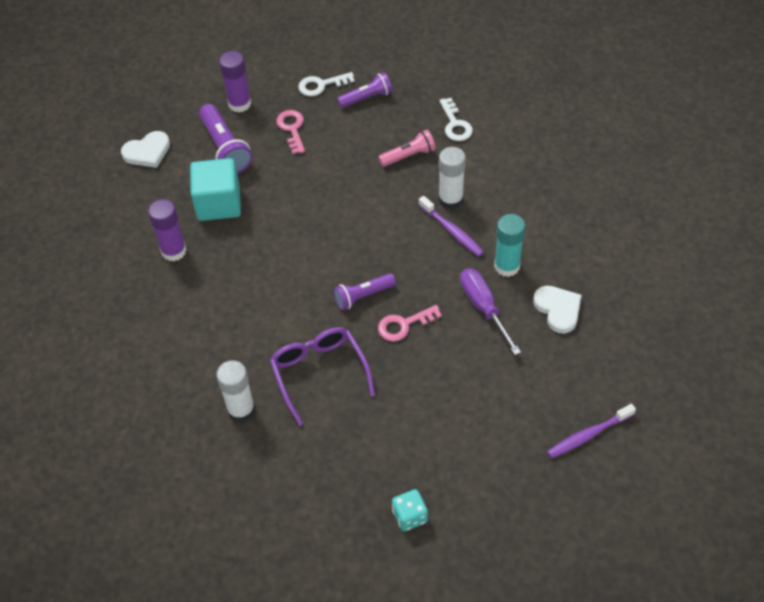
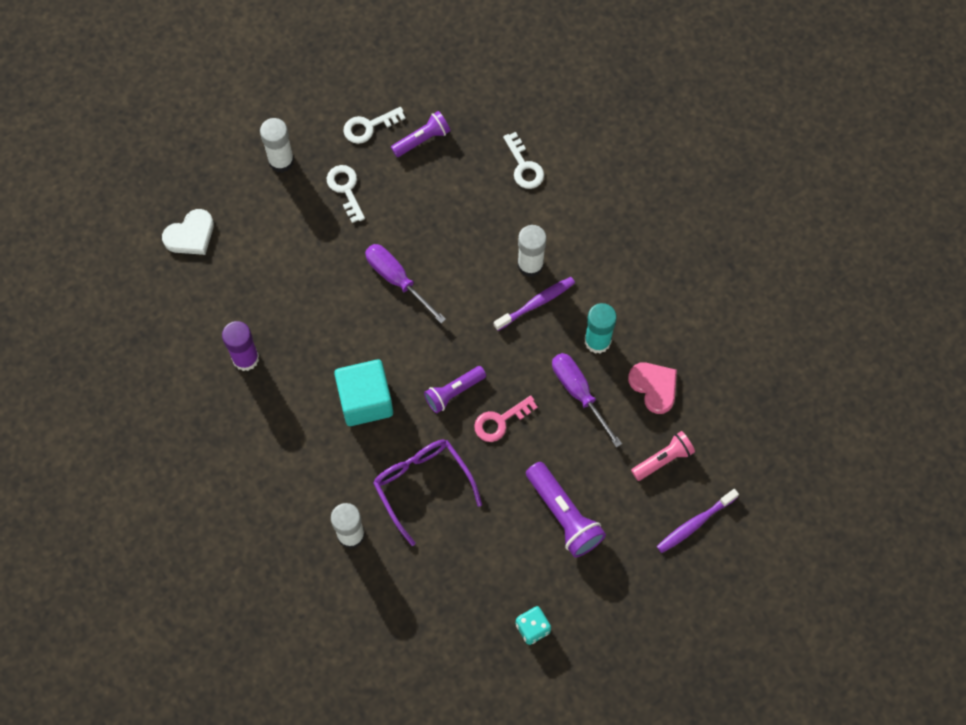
camera: 10 degrees left, 15 degrees up
(218, 203) = (282, 294): turquoise cube -> turquoise cube (365, 400)
(225, 148) = (276, 222): purple flashlight -> purple flashlight (563, 515)
(239, 104) = (281, 161): purple glue stick -> white glue stick
(292, 129) = (345, 189): pink key -> white key
(325, 201) = (397, 279): none -> purple screwdriver
(409, 156) = (478, 213): pink flashlight -> pink flashlight (663, 459)
(451, 230) = (536, 303): purple toothbrush -> purple toothbrush turned 75 degrees counterclockwise
(558, 309) = (654, 387): white heart -> pink heart

